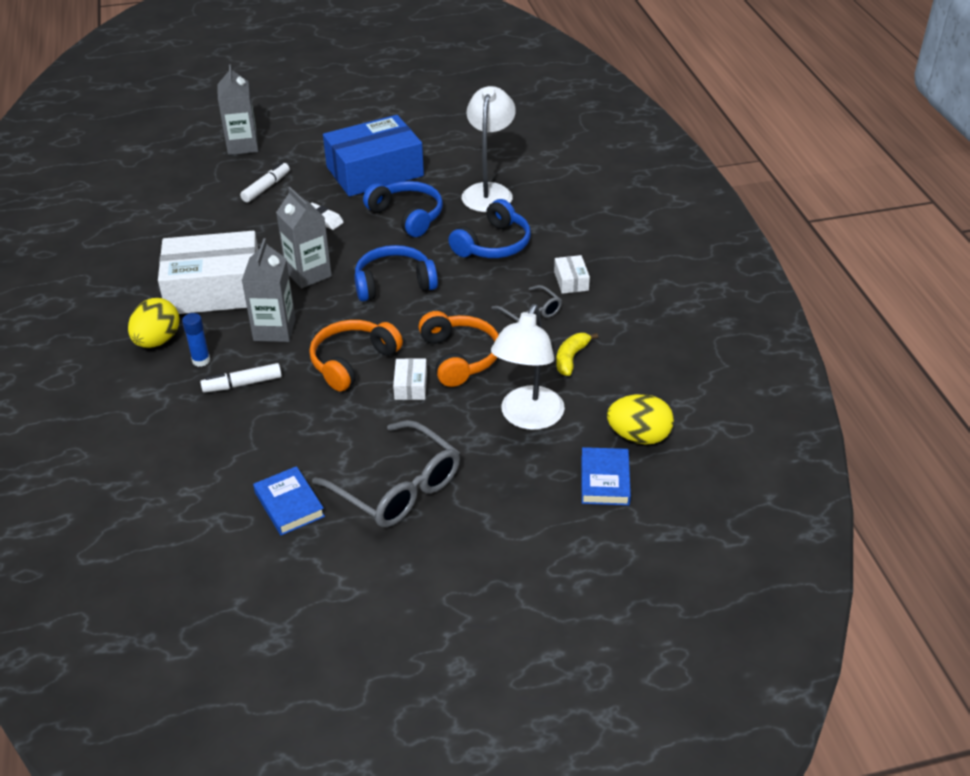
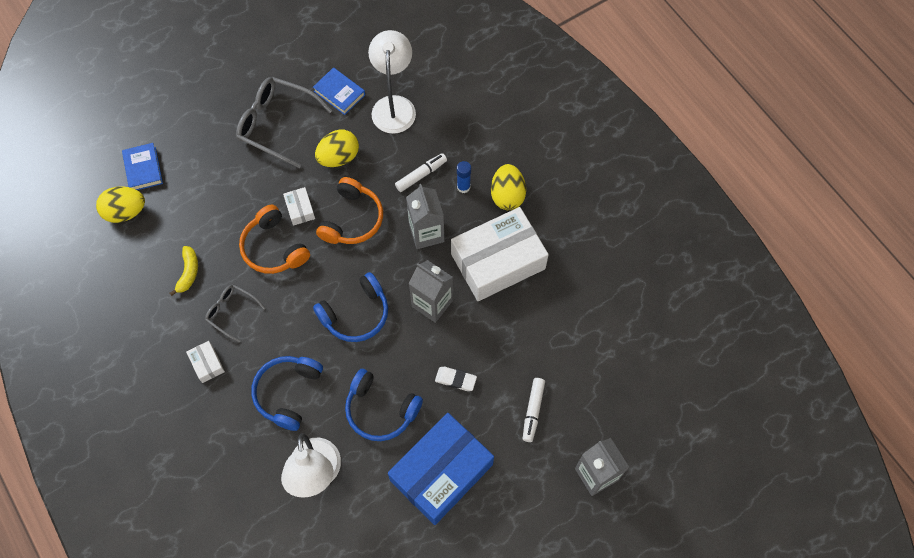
camera: 160 degrees right, 25 degrees up
(333, 427) = (339, 157): none -> yellow egg
(528, 418) = (207, 205): white lamp -> white lamp (394, 106)

